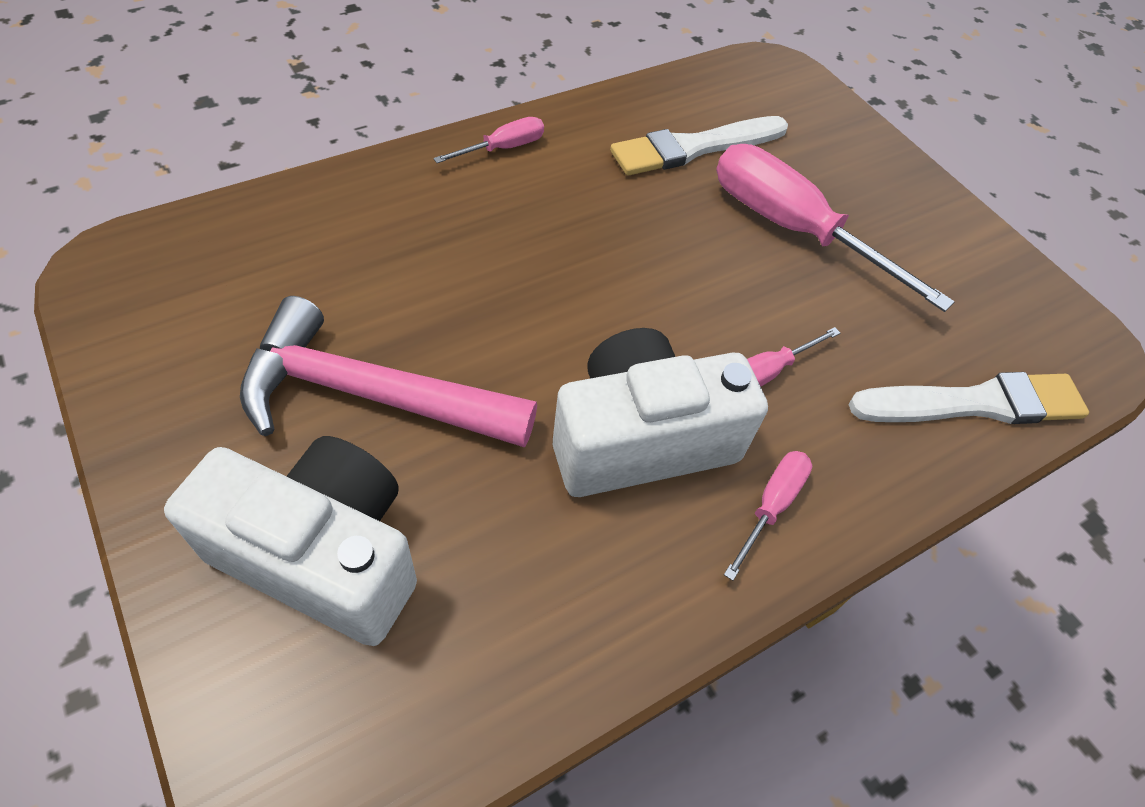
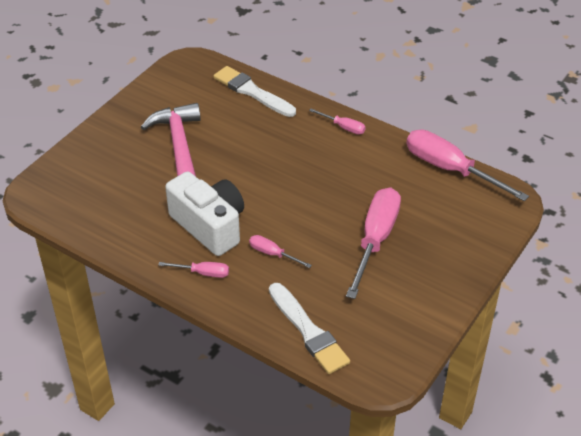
camera: 70 degrees right, 10 degrees down
(322, 555) = (110, 165): white camera -> none
(682, 89) = (450, 169): none -> pink screwdriver
(694, 148) = (405, 188): white brush -> white brush (252, 92)

